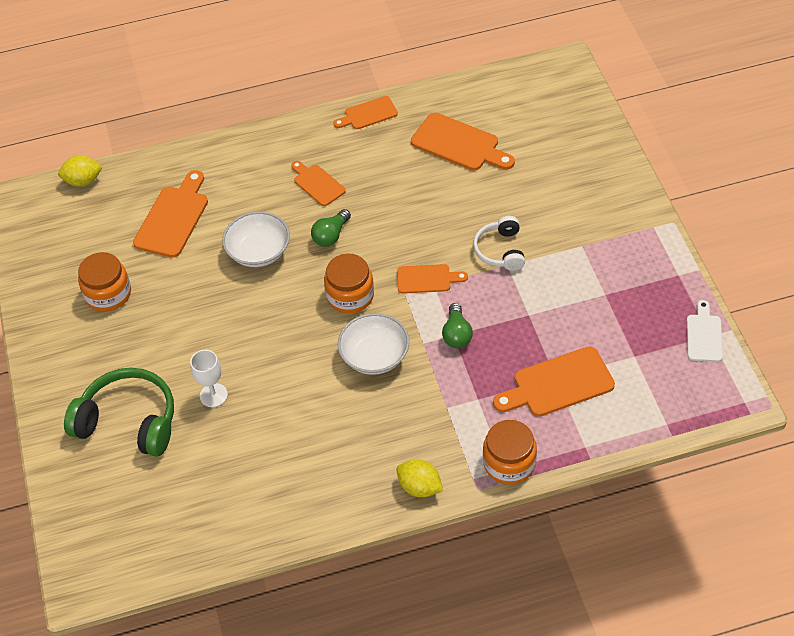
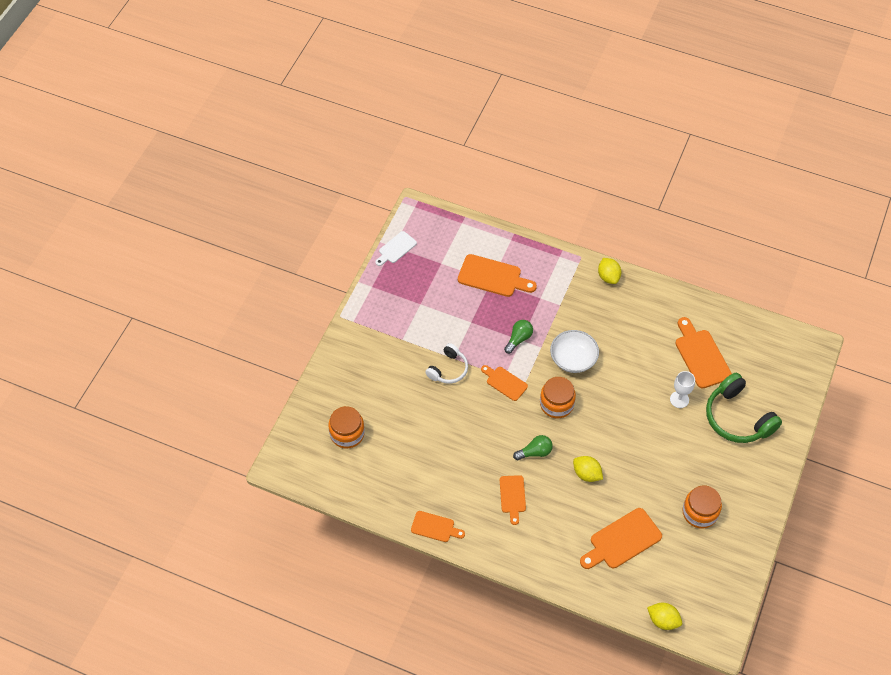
camera: 145 degrees left, 5 degrees up
(259, 251) = (586, 474): white bowl -> yellow lemon
(459, 144) = (401, 458): orange cutting board -> orange cutting board (701, 356)
(509, 463) = (554, 257): orange jar -> orange jar (347, 434)

